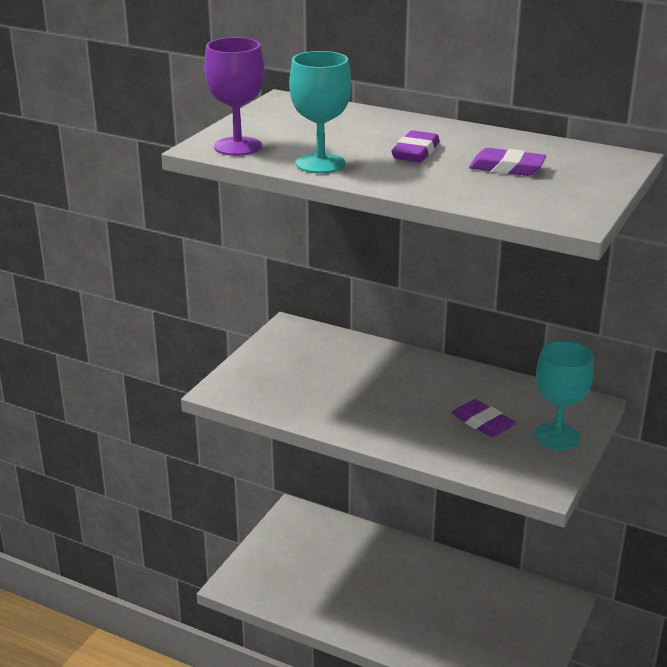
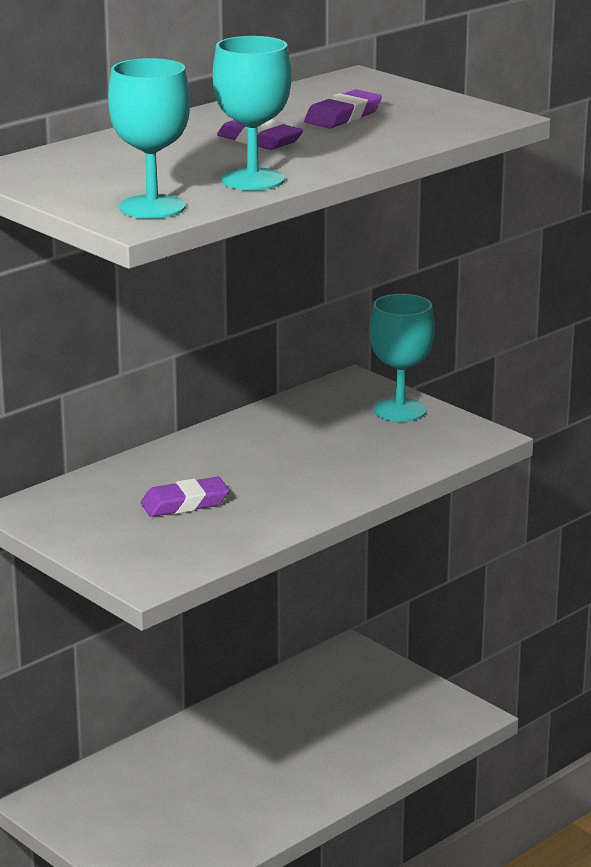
camera: 70 degrees left, 5 degrees down
(237, 146) = (152, 207): purple goblet -> turquoise goblet
(482, 423) = (346, 440): purple eraser -> purple eraser (185, 503)

